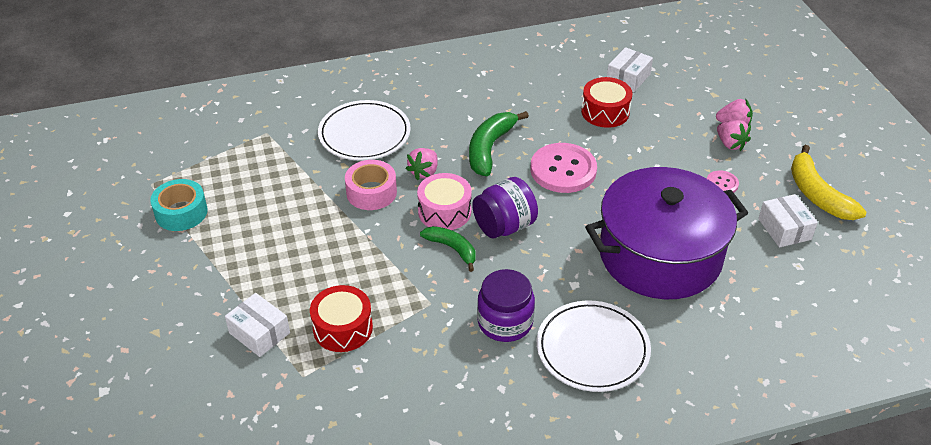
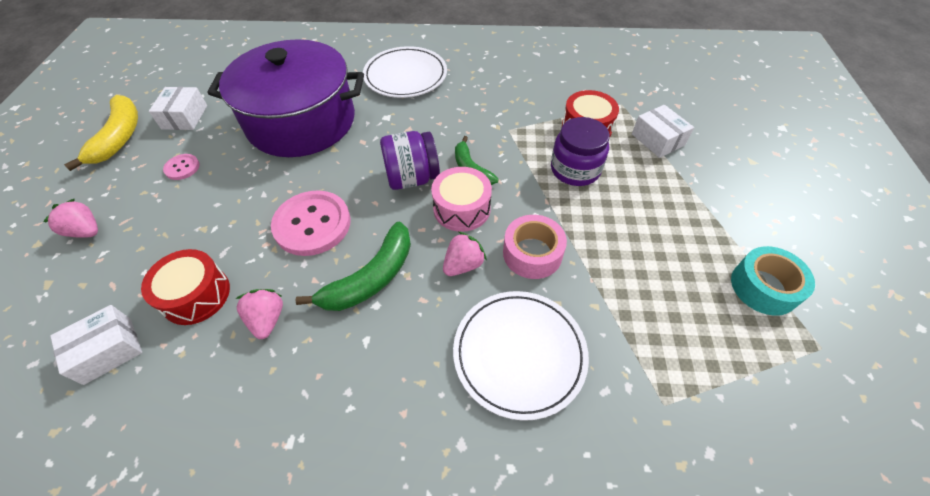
camera: 160 degrees left, 10 degrees up
(505, 322) = (456, 104): purple jar -> purple jar (575, 169)
(730, 144) = (120, 208): pink strawberry -> pink strawberry (267, 319)

